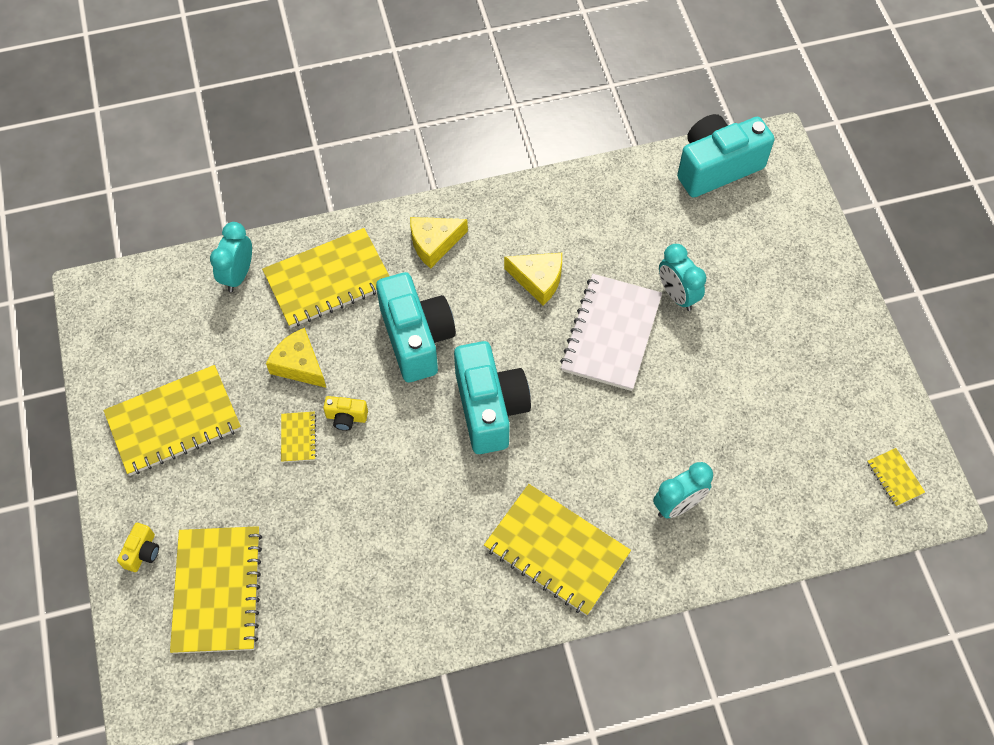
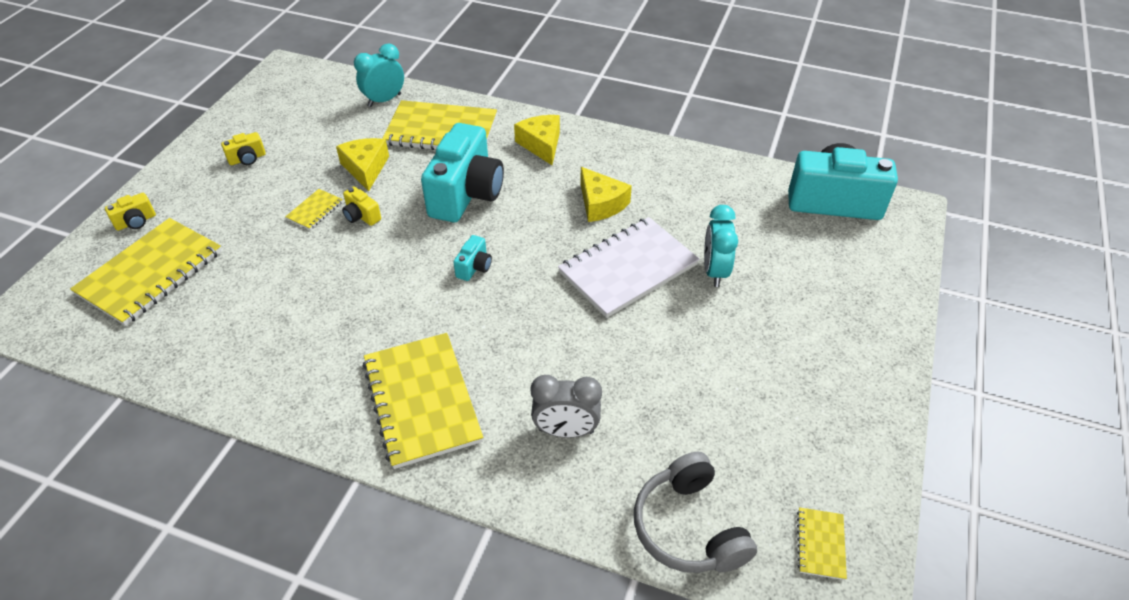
camera: 35 degrees right, 15 degrees down
(174, 422) = (247, 159): yellow notebook -> yellow camera
(434, 244) = (541, 144): yellow cheese -> yellow cheese turned 60 degrees clockwise
(490, 408) = (474, 267): turquoise camera -> turquoise camera, size x0.42
(677, 505) = (566, 431): turquoise clock -> grey clock
(810, 521) = (688, 527): none -> grey headphones

